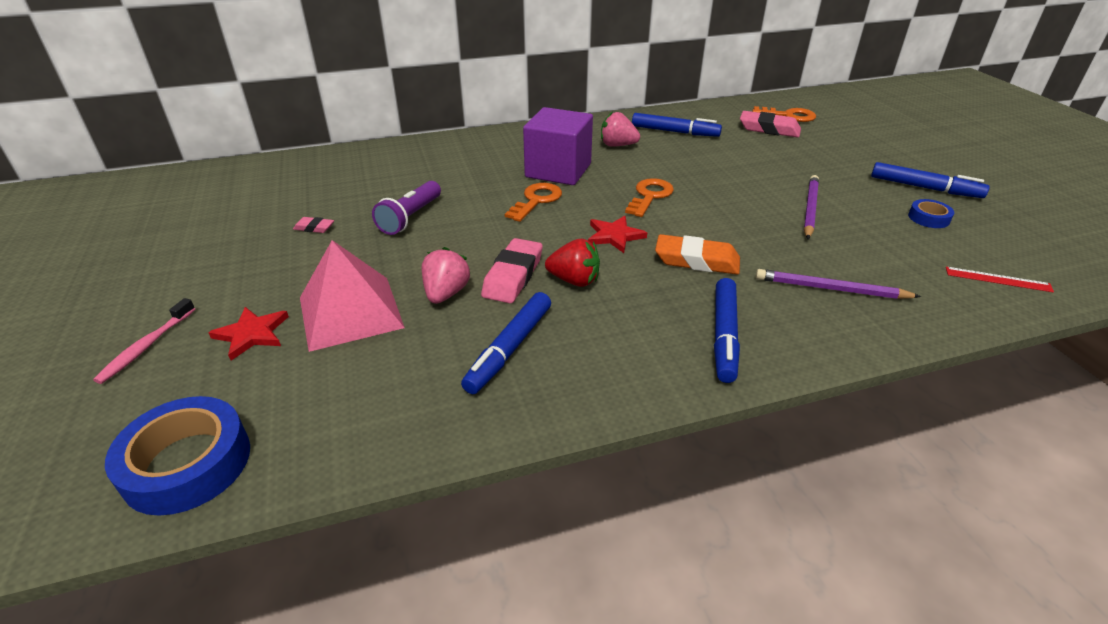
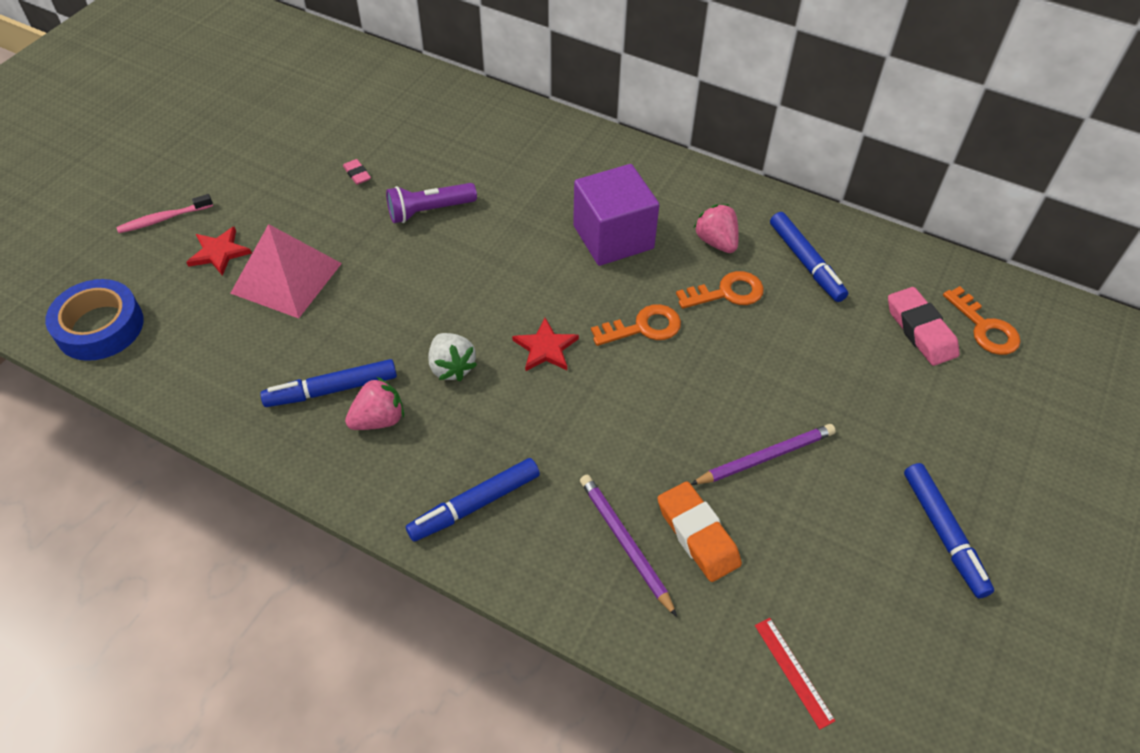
camera: 45 degrees right, 15 degrees up
(446, 293) = (357, 308): pink strawberry -> pink strawberry (378, 419)
(513, 276) = (418, 328): pink eraser -> none
(536, 200) = (543, 261): orange key -> orange key (727, 292)
(574, 280) = (451, 367): red strawberry -> white strawberry
(696, 261) = (567, 425): orange eraser -> orange eraser (697, 535)
(928, 218) = (867, 565): blue tape -> none

